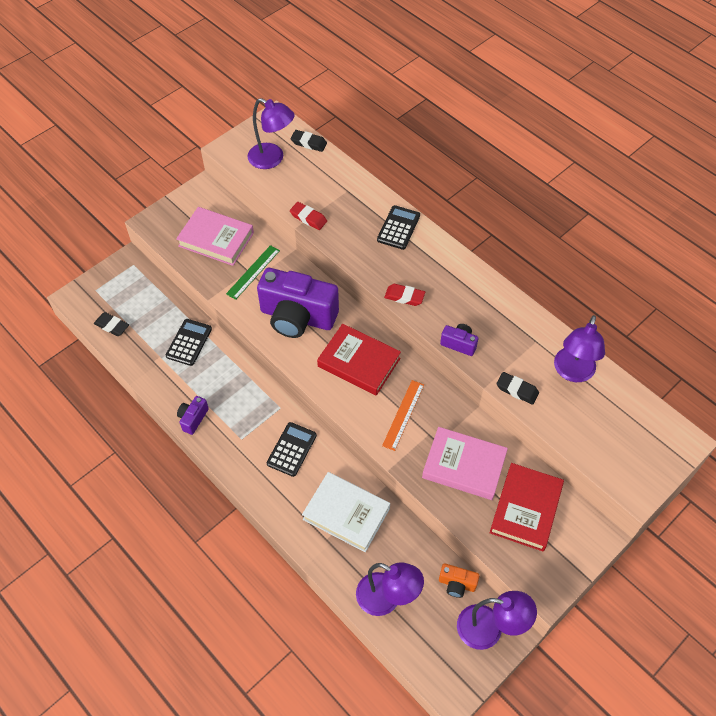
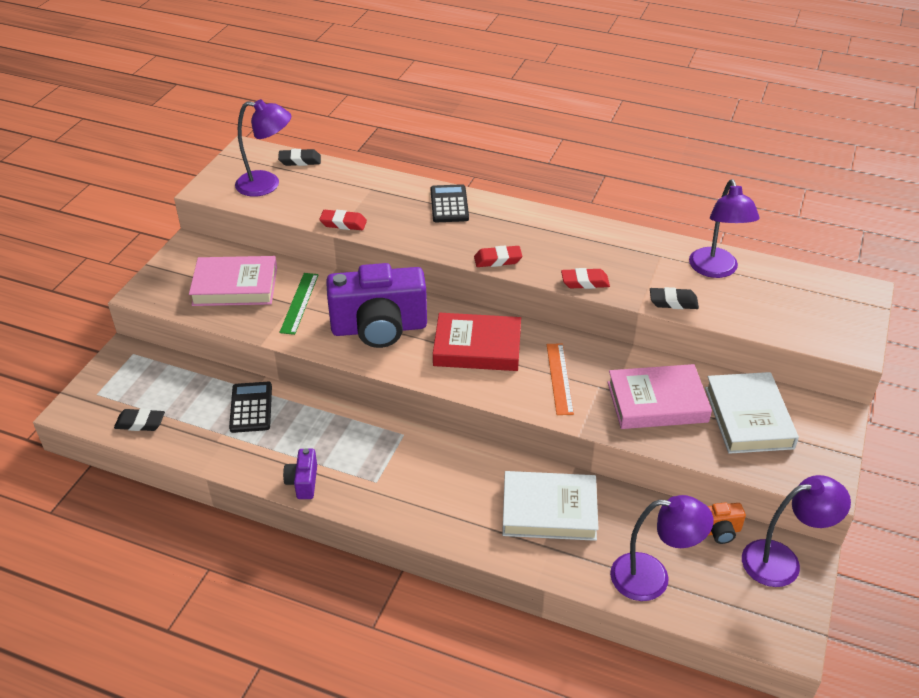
camera: 25 degrees left, 15 degrees down
(292, 449) = (444, 470): black calculator -> none
(459, 344) = (585, 282): purple camera -> red eraser
(526, 509) = (748, 417): red book -> white book

